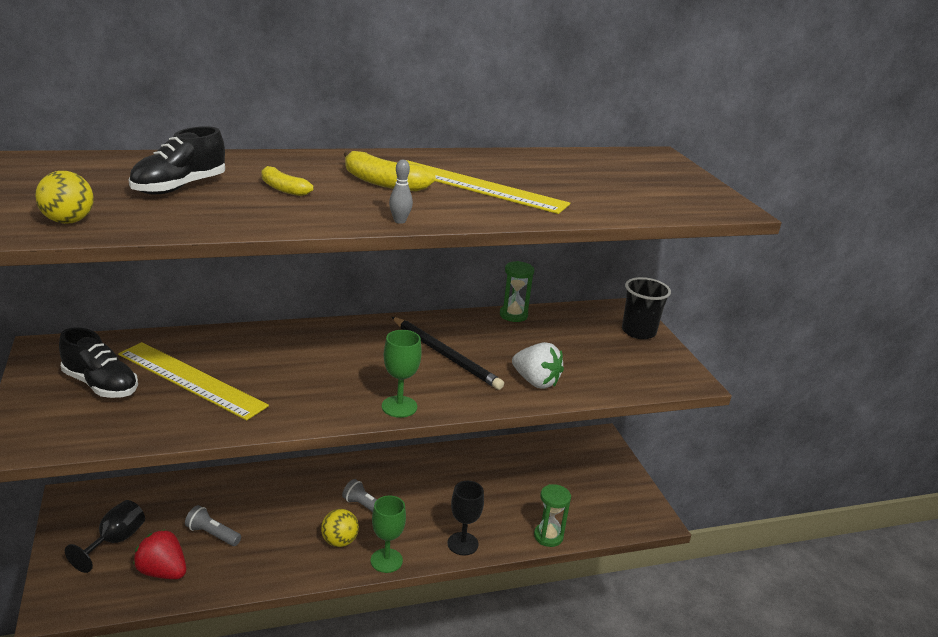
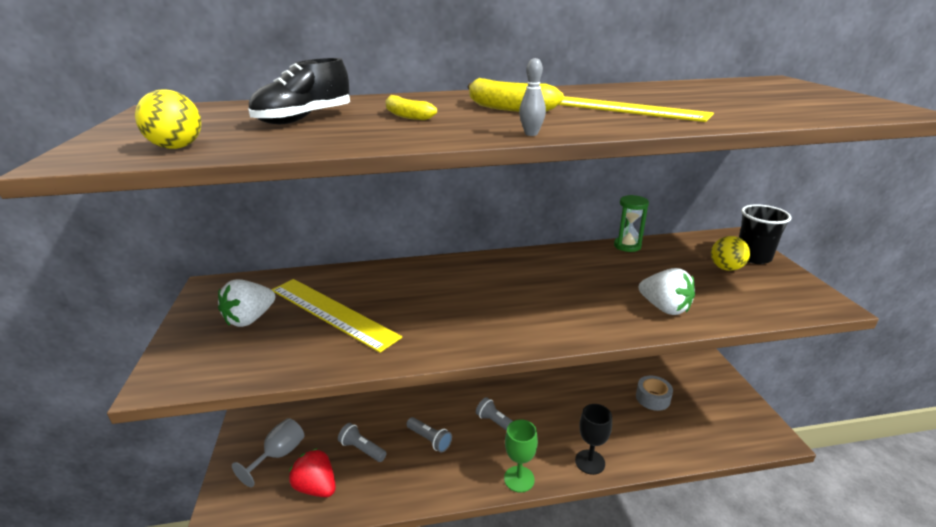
camera: 10 degrees right, 0 degrees up
(101, 385) = (250, 319): black shoe -> white strawberry
(115, 541) = (279, 455): black goblet -> grey goblet
(289, 524) = (429, 439): none -> grey flashlight
(339, 541) = (474, 458): yellow ball -> yellow ball (726, 268)
(399, 407) = (530, 336): green goblet -> none
(446, 355) = (570, 284): black pencil -> none
(538, 482) = (652, 398): none -> grey tape
(548, 536) = (672, 455): green hourglass -> none

